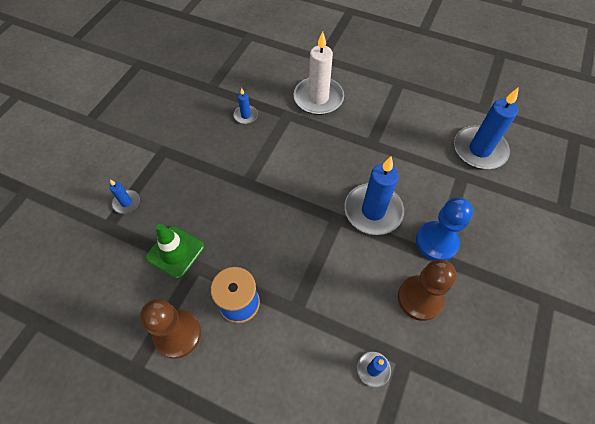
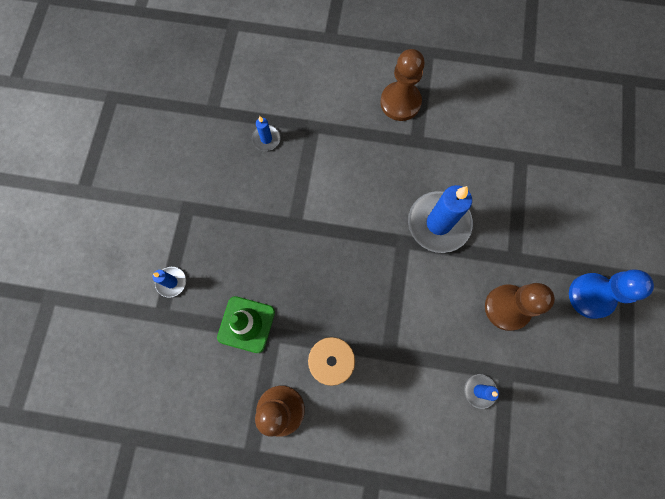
camera: 15 degrees left, 15 degrees up
(318, 98) = (342, 95): white candle -> none
(365, 113) = (400, 102): none -> brown pawn
(436, 242) = (510, 242): blue pawn -> blue pawn (591, 296)
(479, 150) = (533, 121): blue candle -> none

